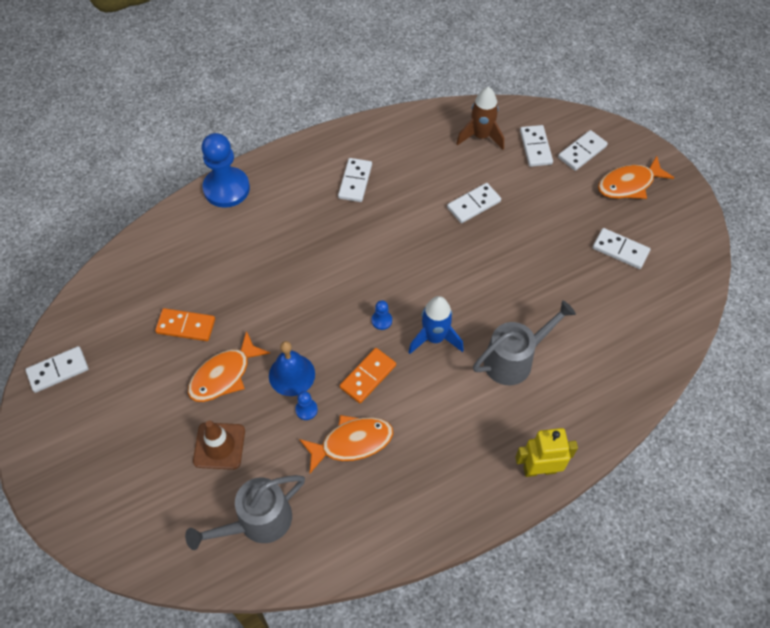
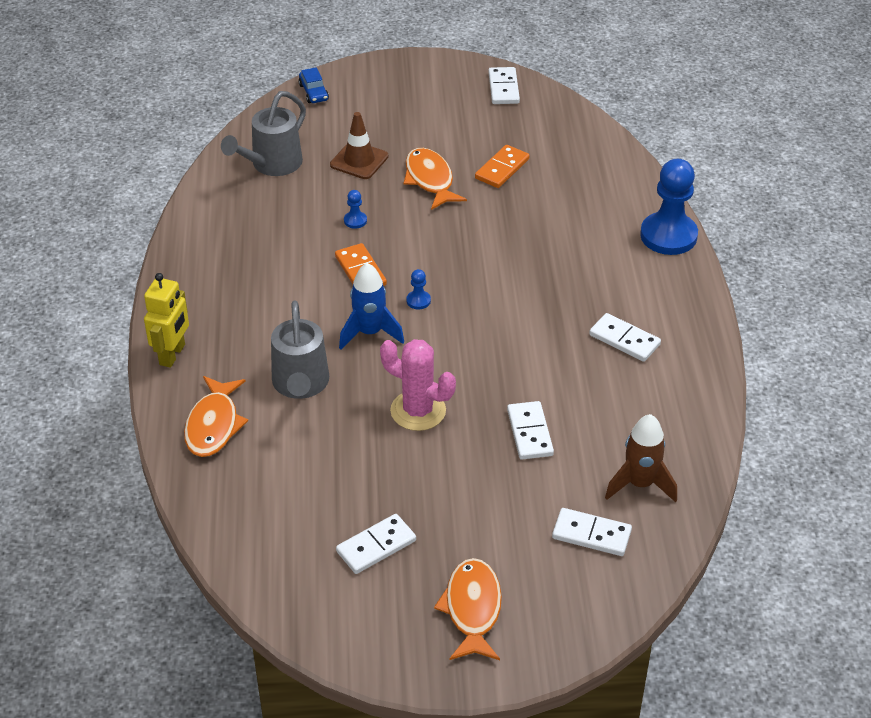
camera: 115 degrees right, 15 degrees down
(120, 543) = (313, 92): none -> blue car
(257, 522) = (271, 165): grey watering can -> grey watering can turned 135 degrees counterclockwise
(291, 374) = (399, 221): blue bell -> none
(352, 442) = (300, 239): orange fish -> orange fish (214, 425)
(493, 274) = (418, 411): none -> pink cactus
(582, 152) = (557, 583): white domino -> none

